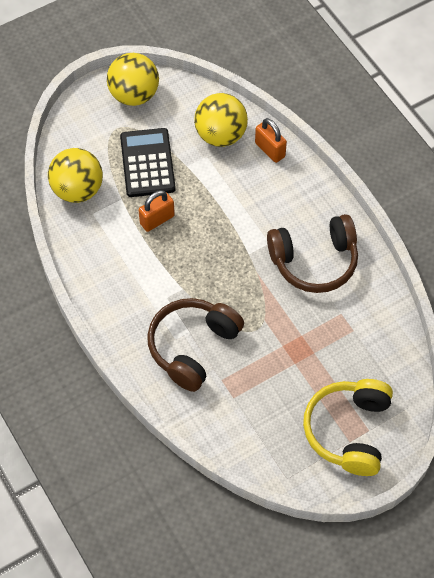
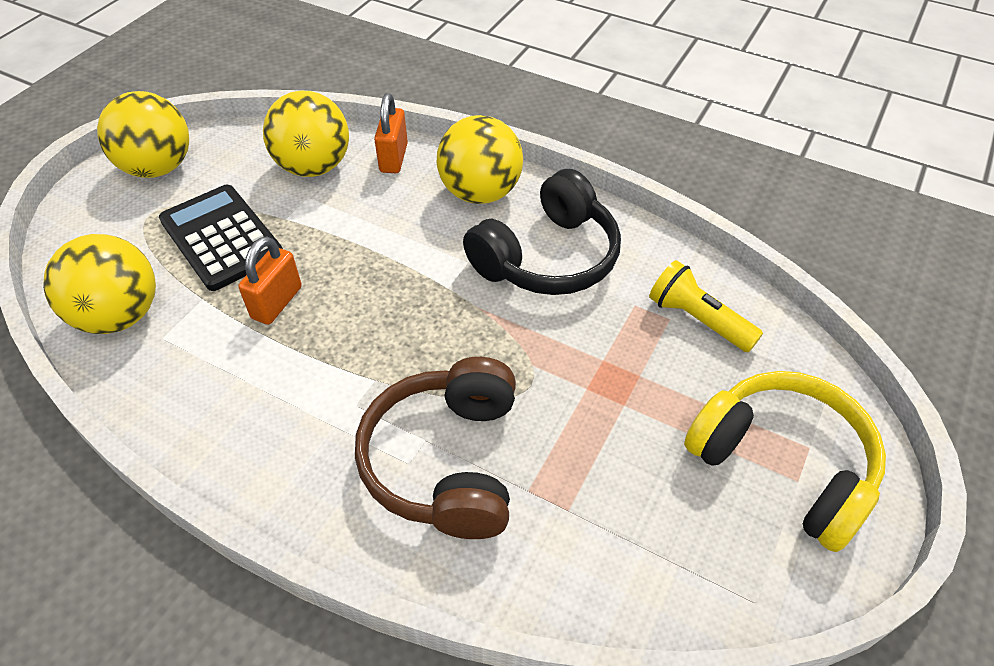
camera: 30 degrees left, 10 degrees down
(270, 150) = (393, 158): orange padlock -> orange padlock turned 75 degrees clockwise
(305, 200) = (480, 193): none -> yellow ball
(314, 261) = (547, 257): brown headphones -> black headphones
(348, 431) = (782, 465): yellow headphones -> yellow headphones turned 150 degrees clockwise
(368, 338) = (698, 319): none -> yellow flashlight

